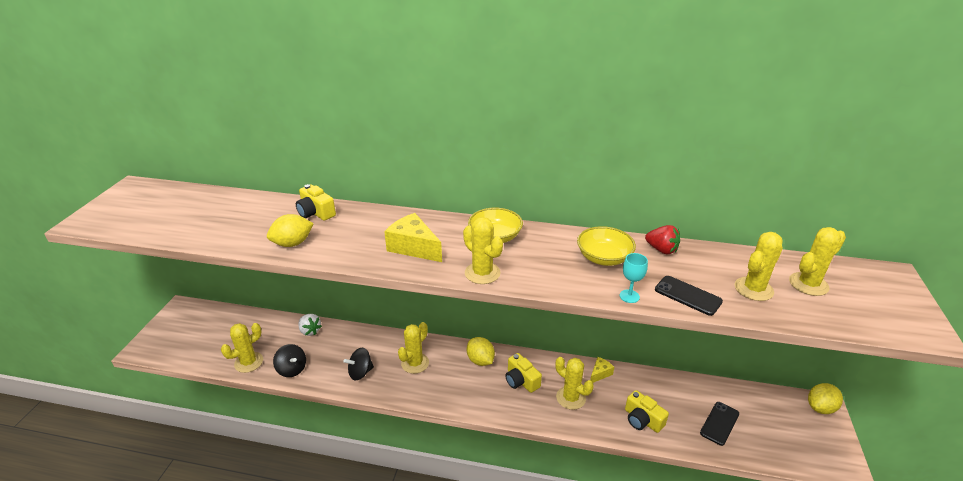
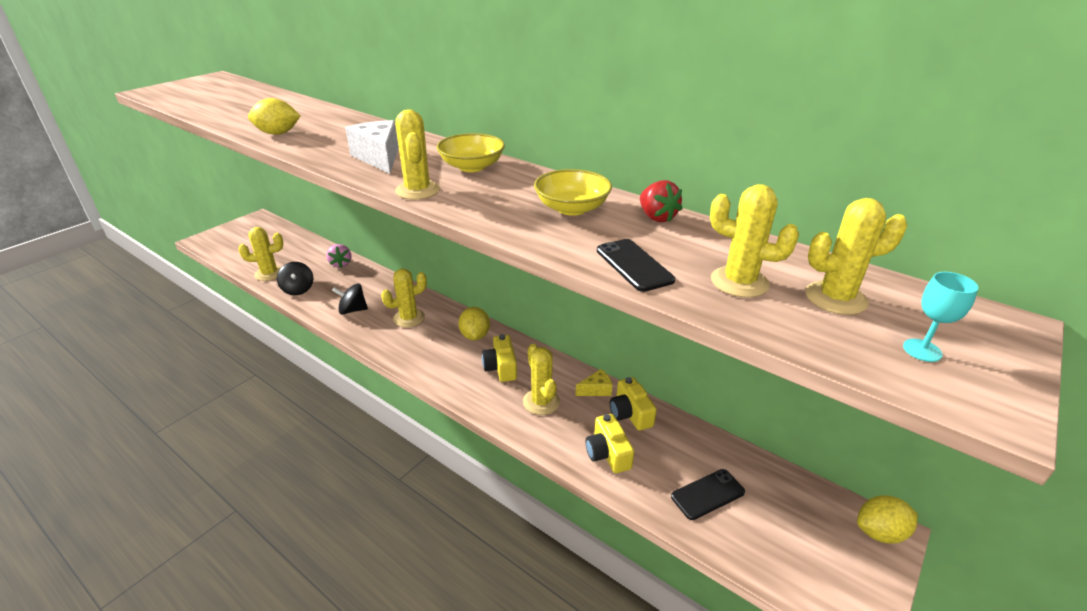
camera: 25 degrees right, 0 degrees up
(310, 331) = (341, 264): white strawberry -> pink strawberry
(316, 212) = (329, 117): yellow camera -> yellow camera (630, 413)
(413, 247) = (379, 157): yellow cheese -> white cheese
(629, 296) = (556, 247): turquoise goblet -> turquoise goblet (922, 350)
(753, 289) = (739, 282): yellow cactus -> yellow cactus turned 45 degrees clockwise

